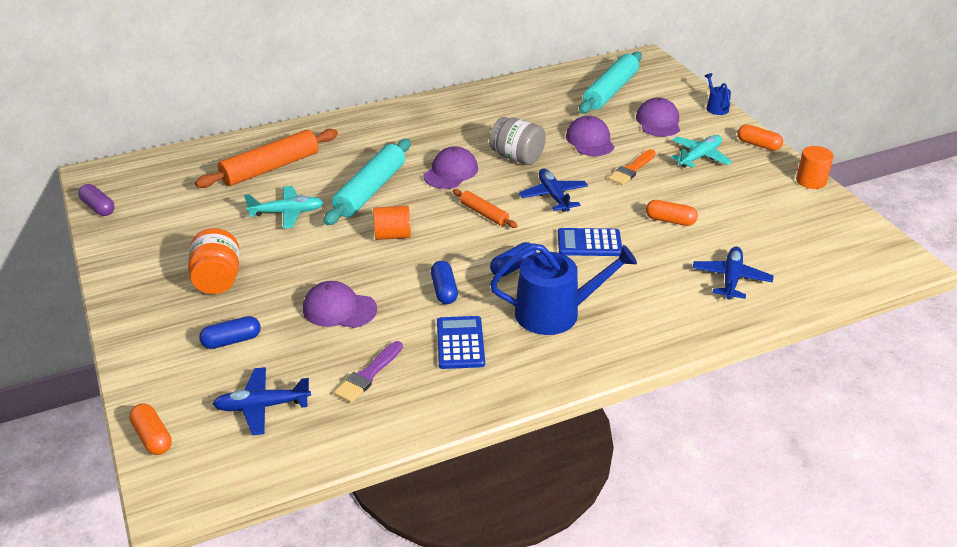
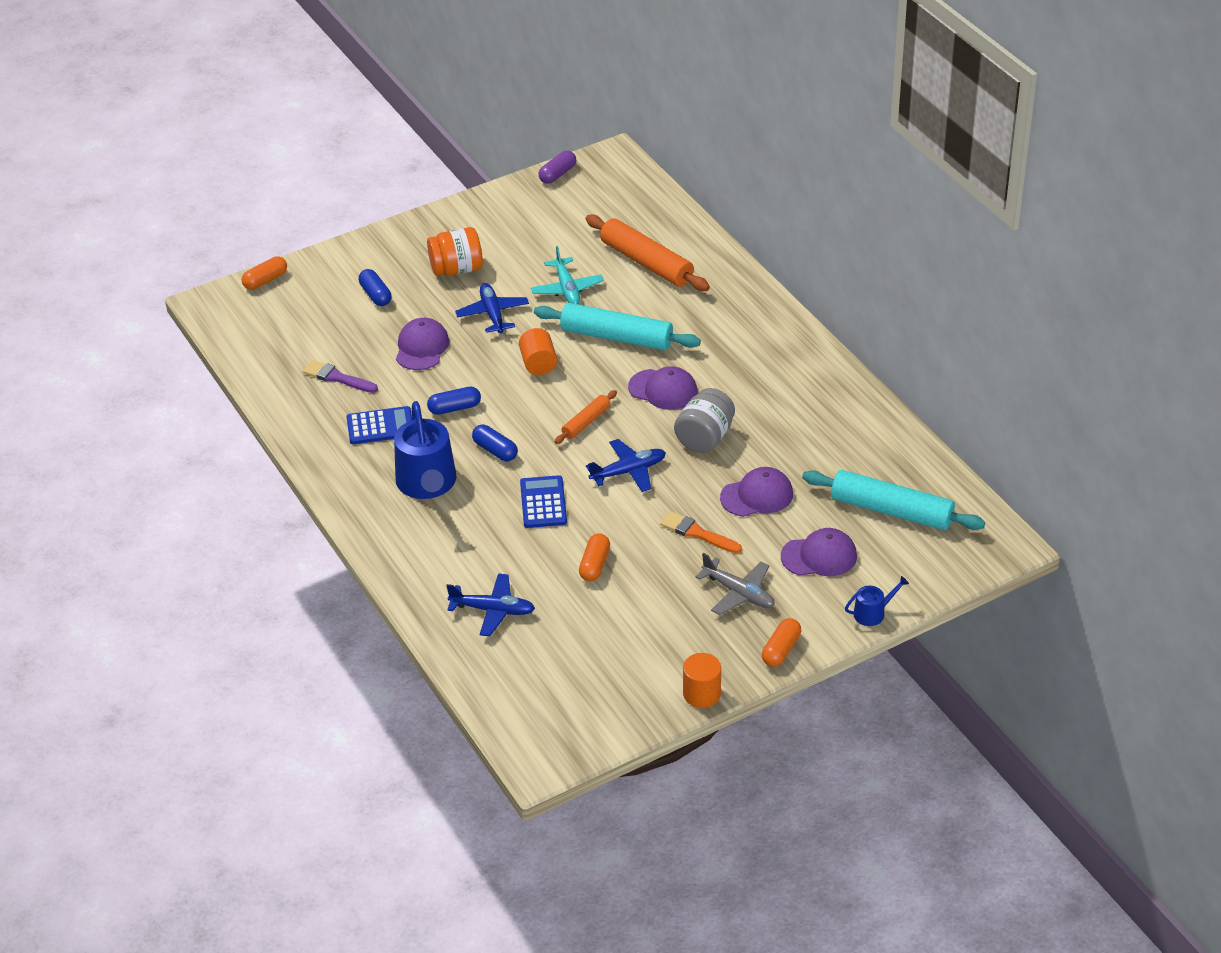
camera: 85 degrees right, 5 degrees up
(262, 406) = (299, 327): blue plane -> blue plane (492, 314)
(699, 157) = (739, 593): turquoise plane -> grey plane

